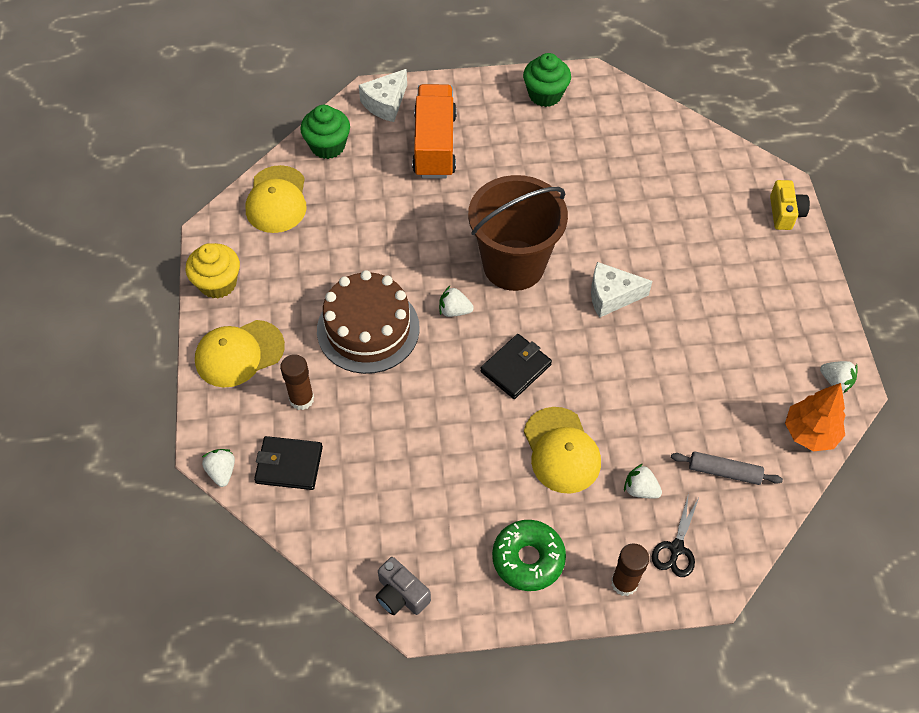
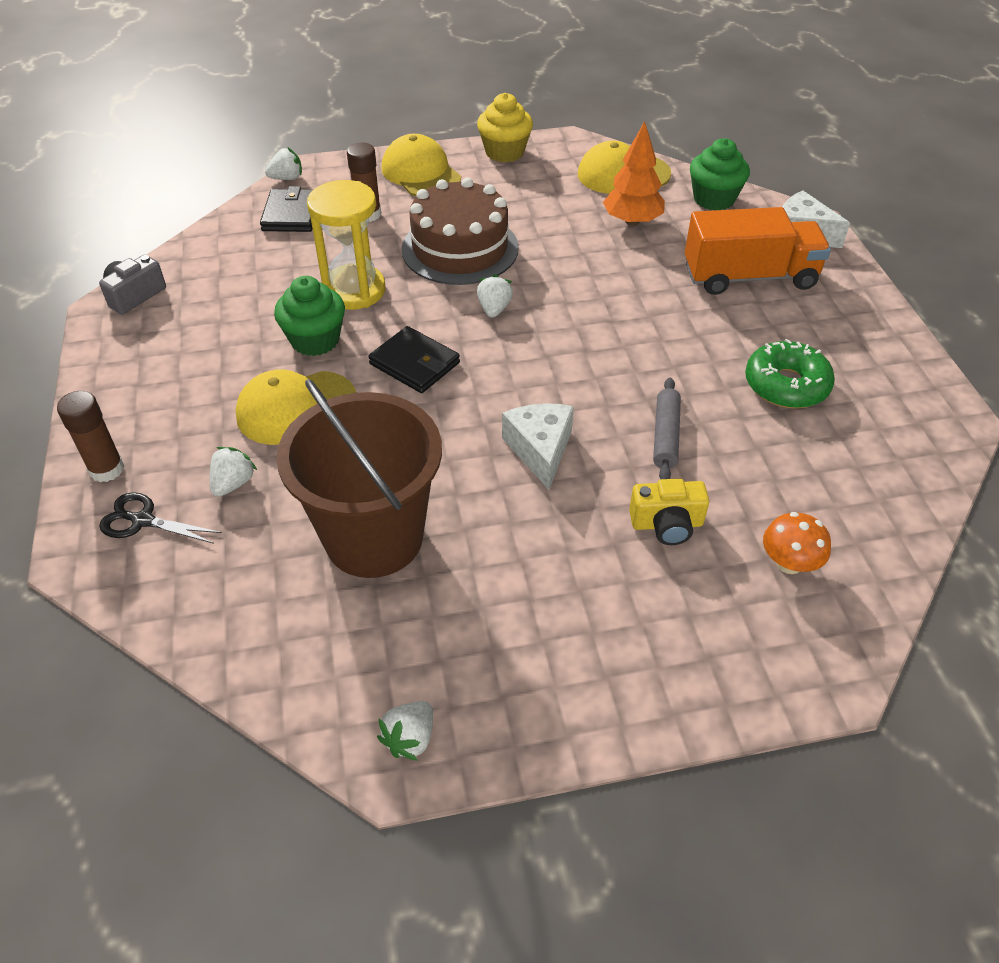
camera: 85 degrees right, 10 degrees down
(417, 410) = (354, 290): none -> yellow hourglass
(513, 265) = (574, 354): brown bucket -> brown bucket (374, 537)
(528, 559) = (155, 385): green donut -> green donut (786, 385)
(545, 95) = (891, 371): green cupcake -> green cupcake (315, 340)
(706, 184) = (789, 563): none -> orange mushroom
(724, 472) = (251, 575): grey rolling pin -> grey rolling pin (665, 436)
(785, 213) = (763, 678): yellow camera -> yellow camera (667, 524)
(810, 433) = (310, 692): orange tree -> orange tree (632, 221)

